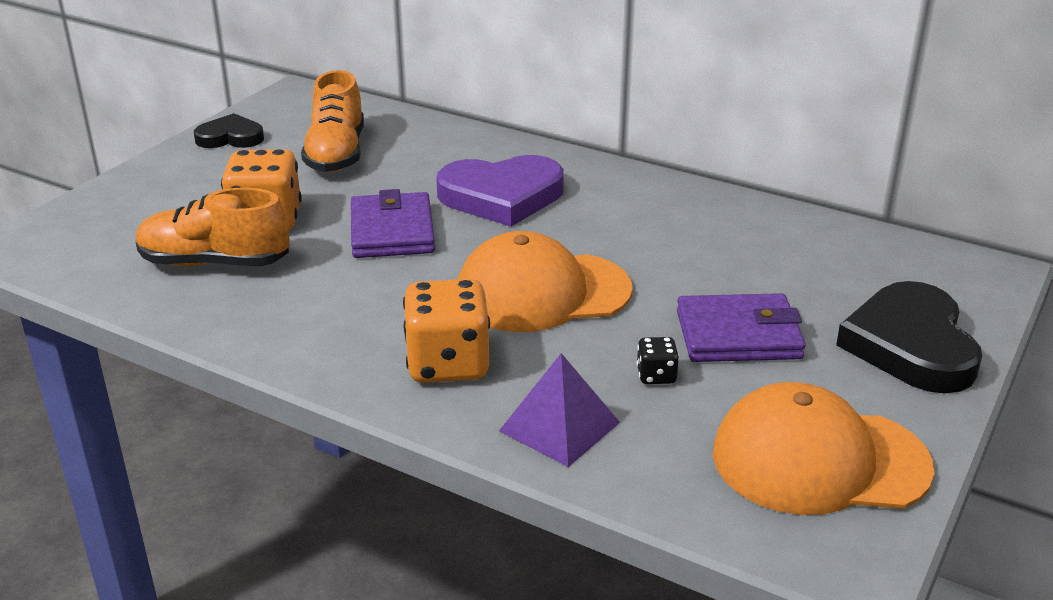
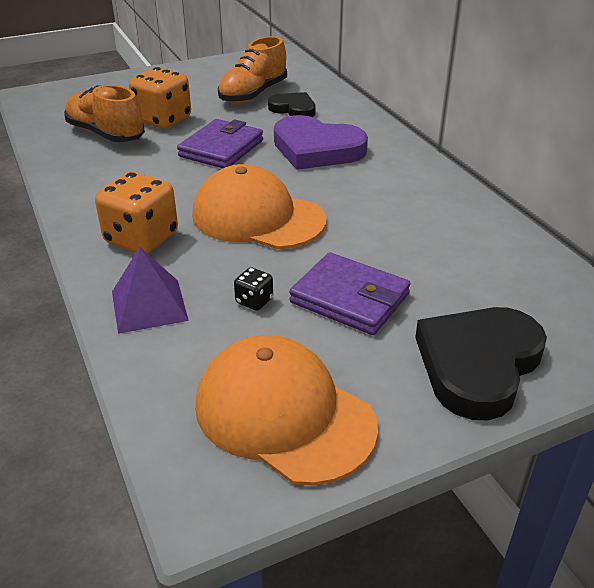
camera: 35 degrees right, 5 degrees up
(230, 137) = (209, 69): black heart -> black heart (293, 109)

